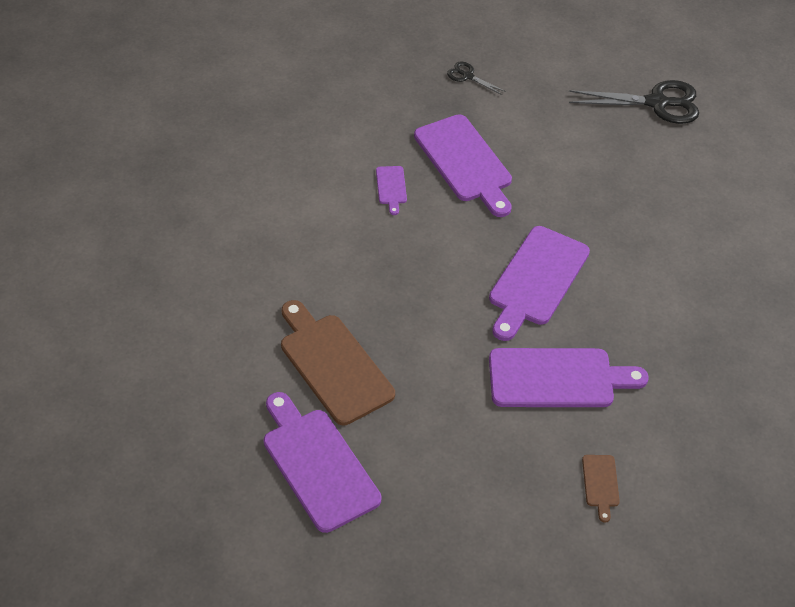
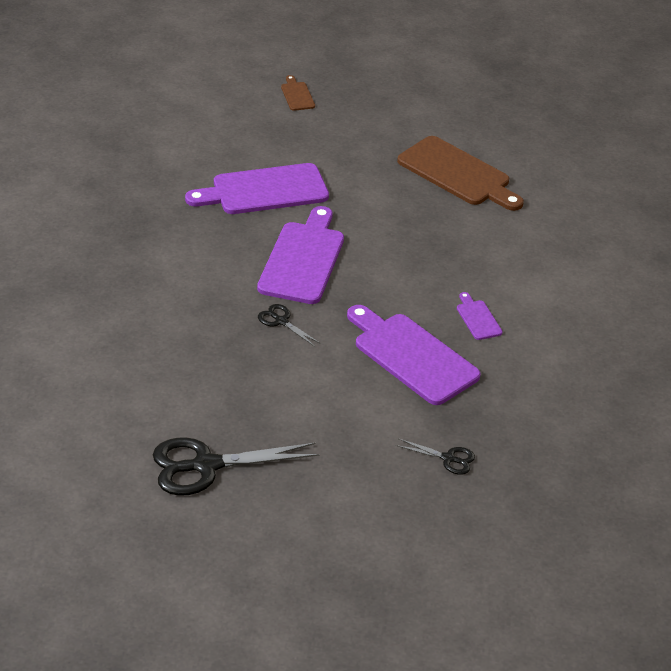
camera: 165 degrees right, 10 degrees down
(317, 464) = (437, 116): purple cutting board -> none
(572, 216) = (281, 321): none -> black scissors
(600, 484) = (214, 132): brown cutting board -> brown cutting board (297, 95)

